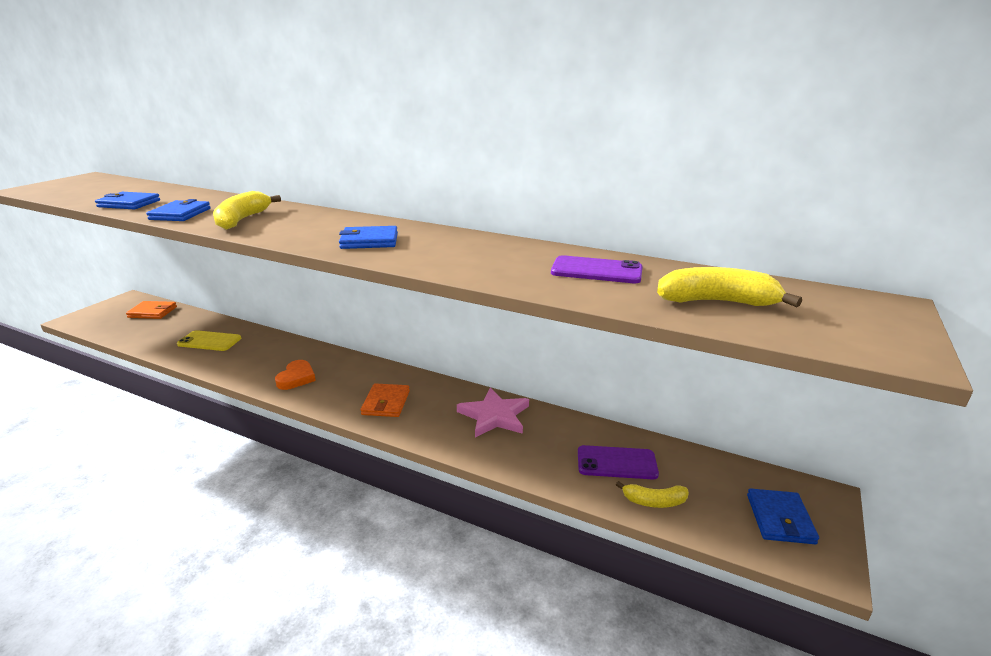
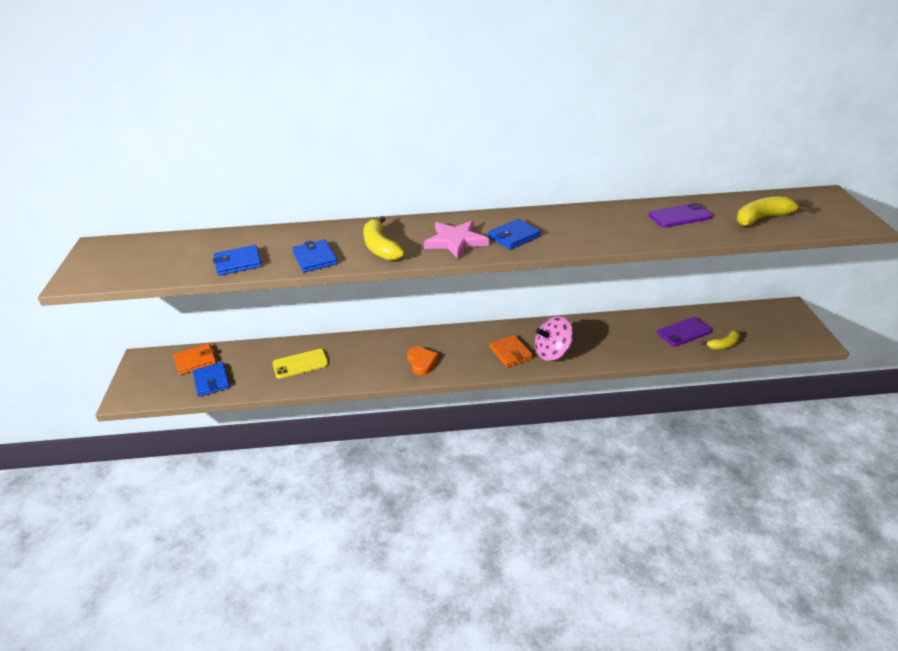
camera: 30 degrees left, 10 degrees up
(427, 420) = (552, 352): none -> pink spinning top
(494, 416) = (587, 333): pink star -> pink star (455, 241)
(780, 519) = (782, 328): blue wallet -> blue wallet (211, 381)

